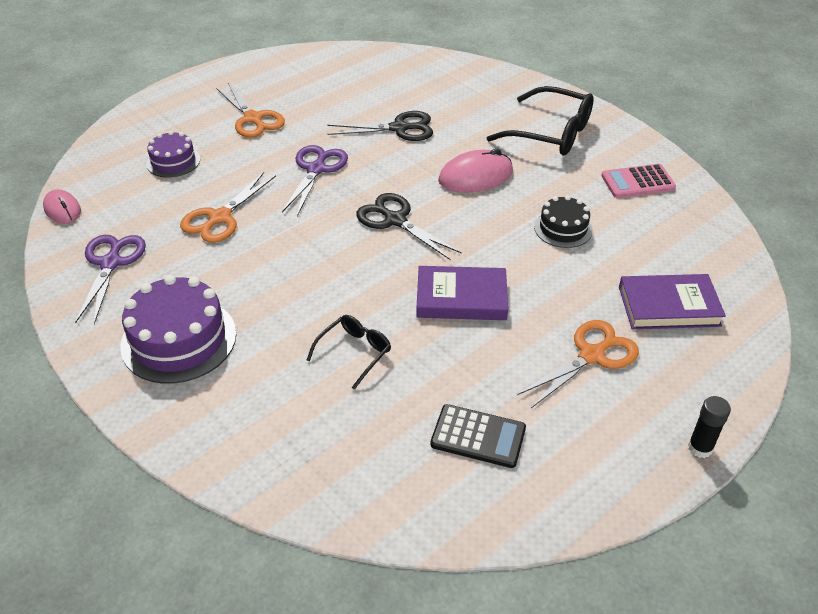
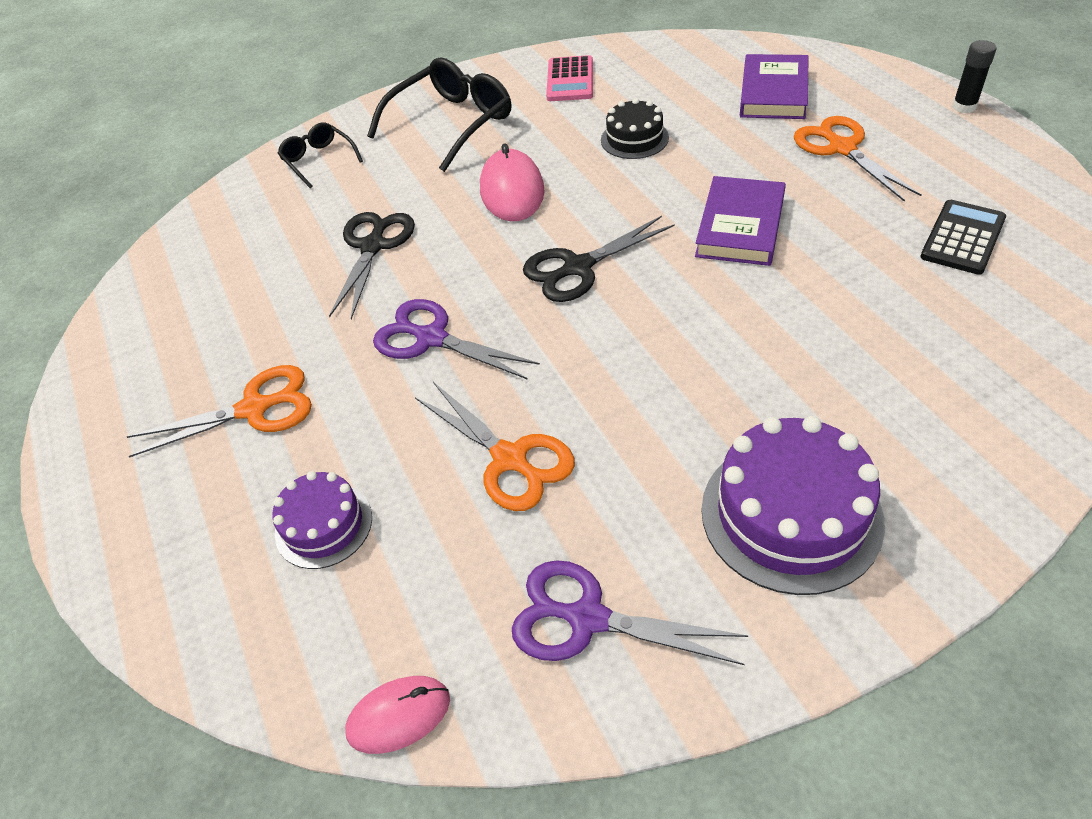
camera: 70 degrees left, 5 degrees up
(354, 353) = (829, 324): black glasses -> black glasses (319, 160)

